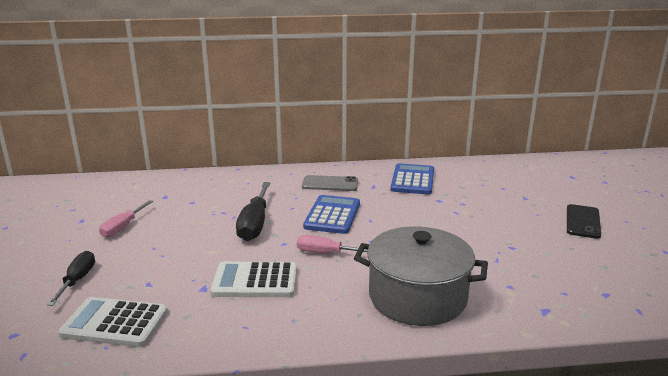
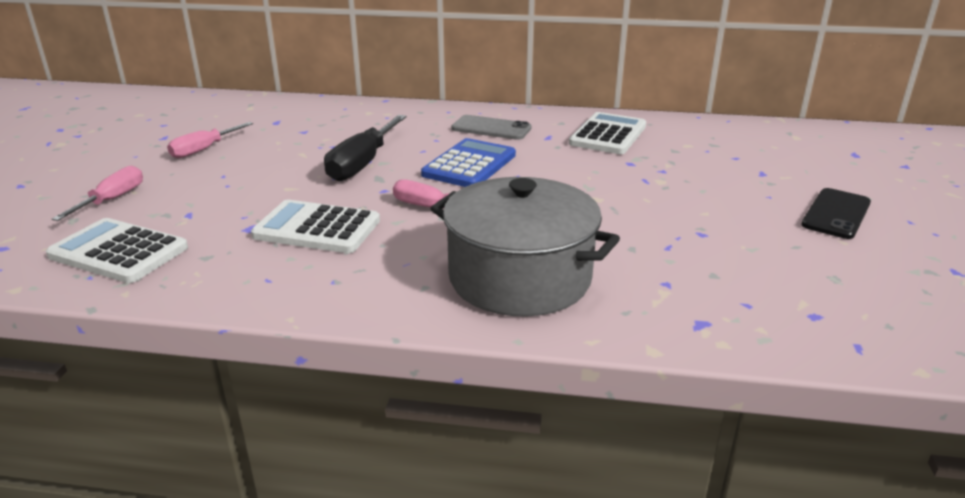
camera: 15 degrees right, 5 degrees up
(77, 280) = (112, 200): black screwdriver -> pink screwdriver
(412, 180) = (608, 135): blue calculator -> white calculator

